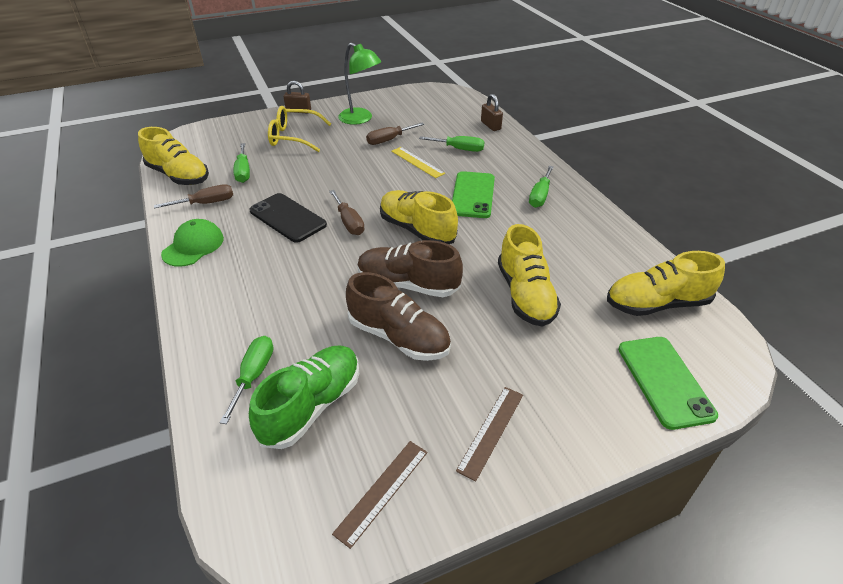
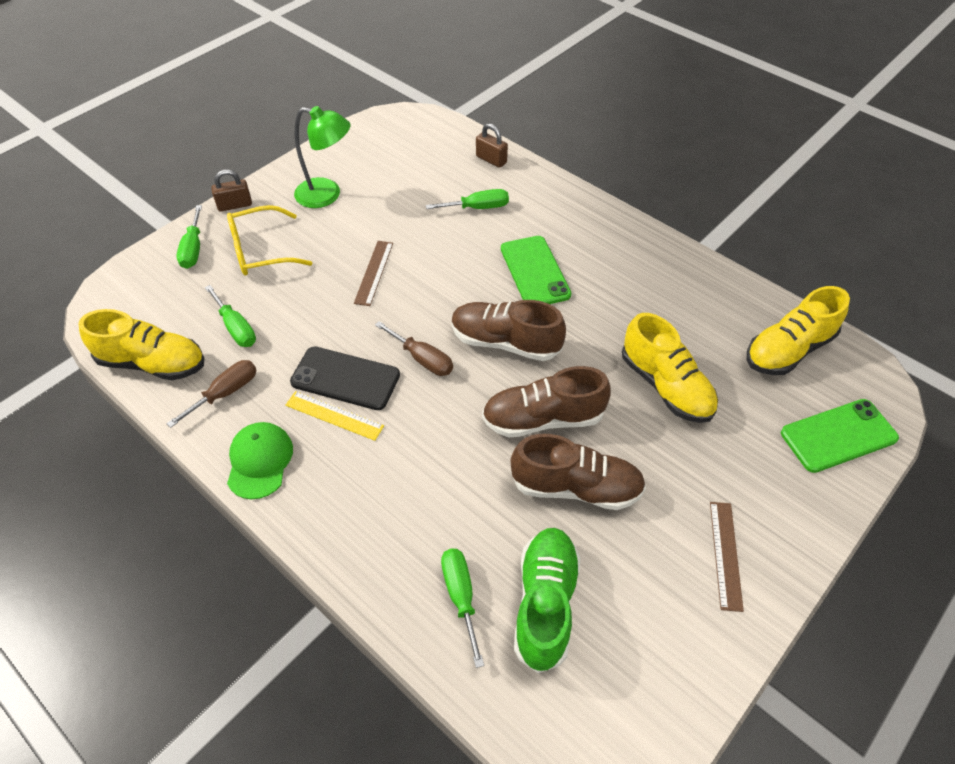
camera: 25 degrees left, 10 degrees up
(382, 491) = (671, 661): brown ruler -> brown ruler (374, 272)
(389, 140) = (385, 219): brown screwdriver -> none
(417, 162) = (442, 243): yellow ruler -> yellow ruler (334, 415)
(417, 230) = (505, 342): yellow shoe -> brown shoe
(540, 196) = (605, 249): green screwdriver -> green screwdriver (193, 249)
(664, 381) = (838, 435): green phone -> green phone turned 75 degrees counterclockwise

